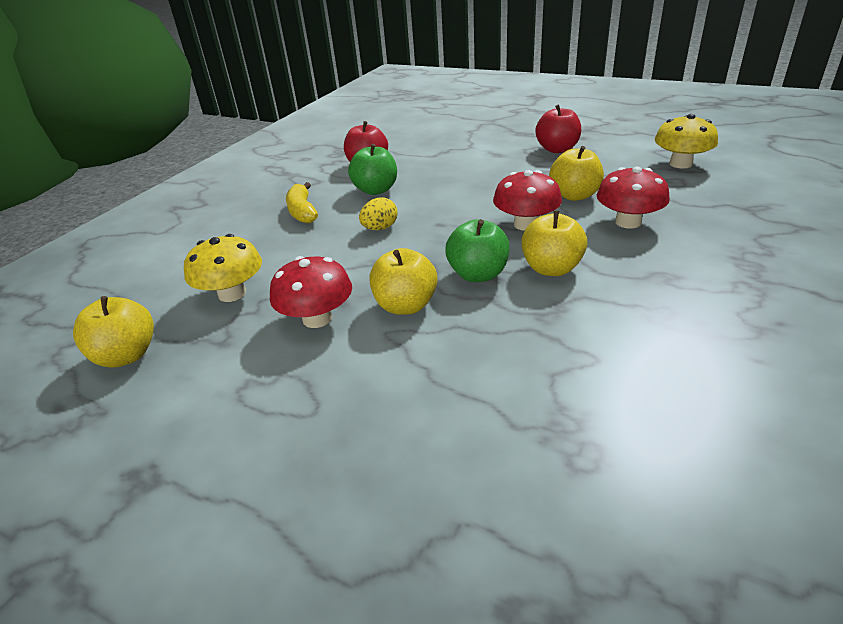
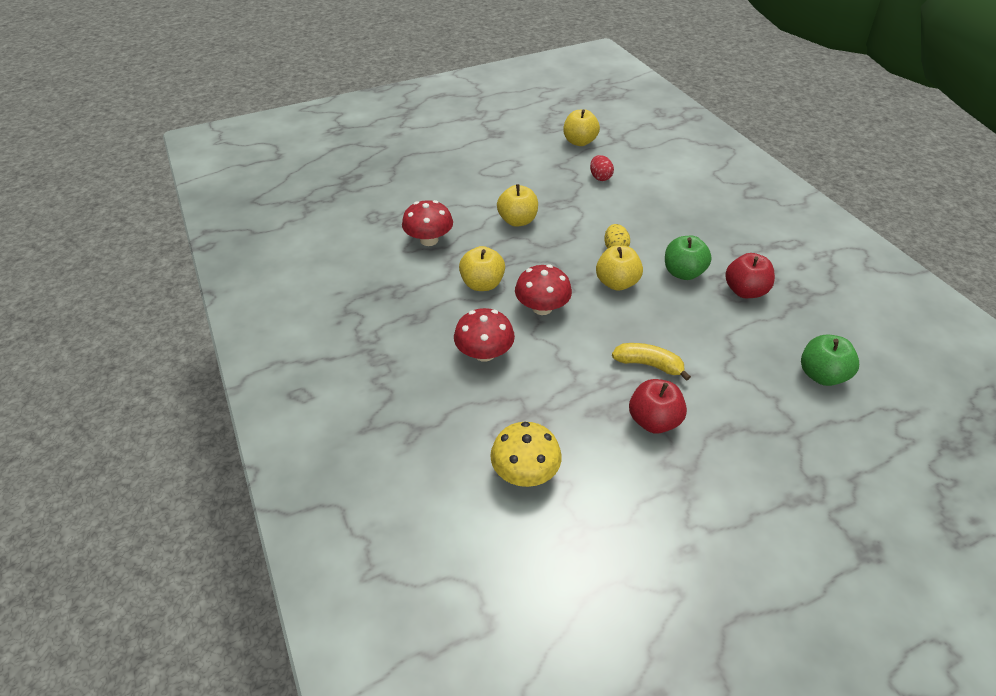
camera: 125 degrees right, 10 degrees up
(232, 293) = (600, 177): yellow mushroom -> red egg
(302, 211) = (682, 229): yellow banana -> yellow banana (648, 365)
(317, 318) = (542, 193): red mushroom -> red mushroom (429, 240)
(478, 274) = (513, 256): green apple -> green apple (821, 375)
(574, 195) = (552, 359): yellow apple -> yellow apple (616, 283)

